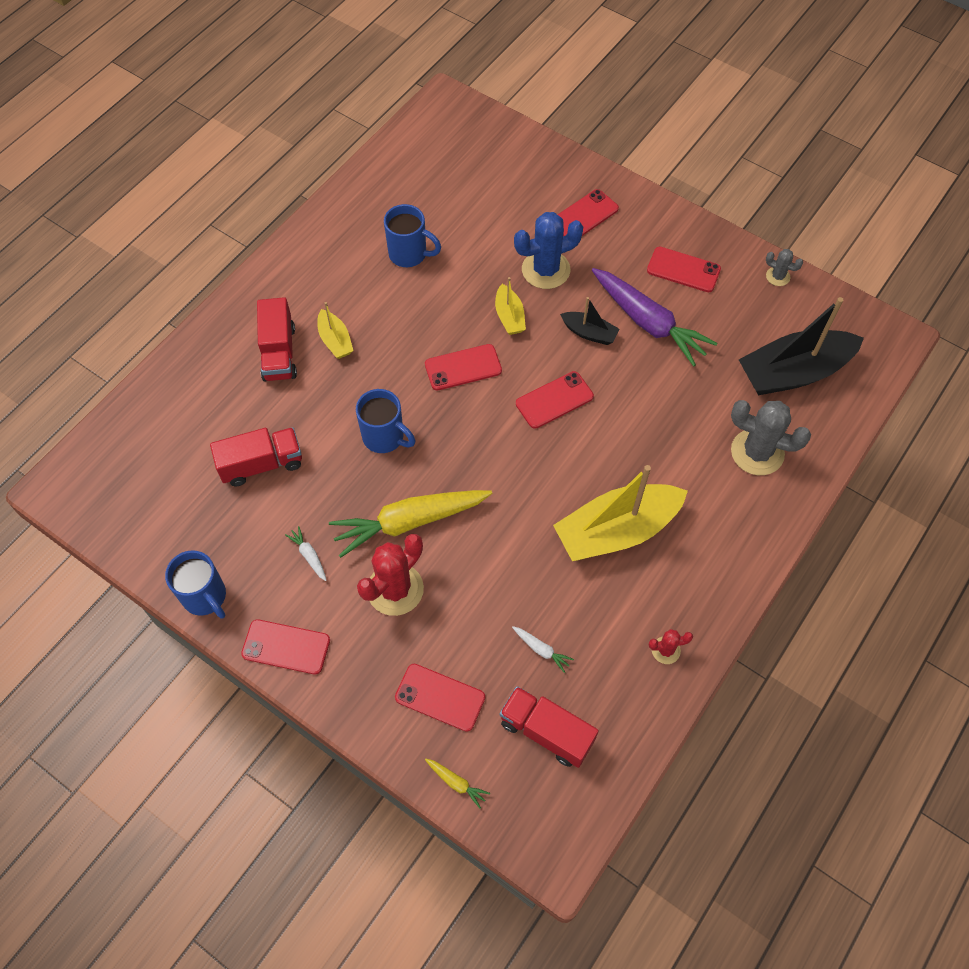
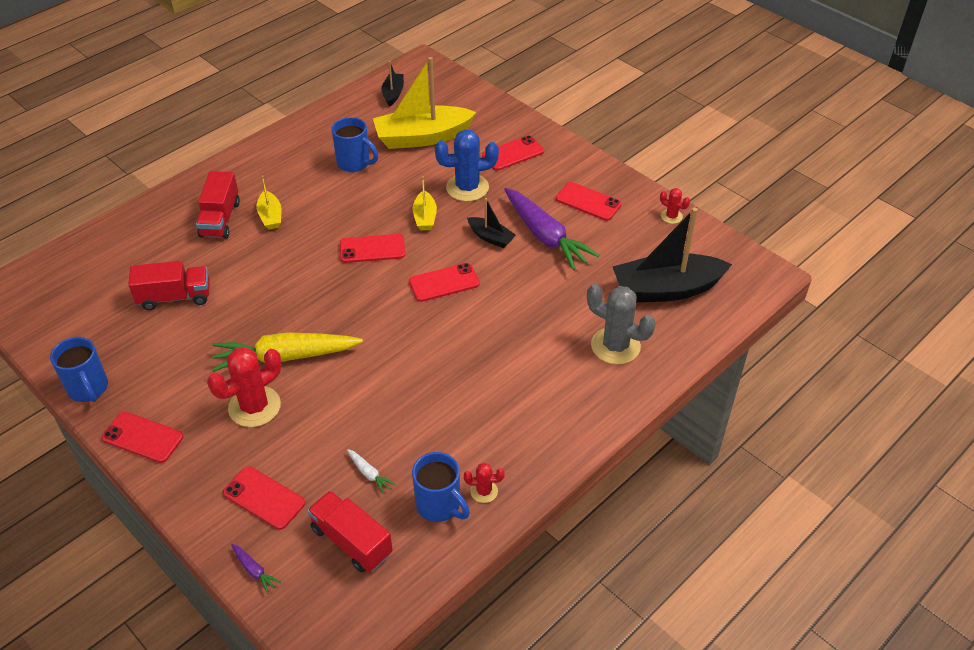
camera: 10 degrees right, 15 degrees down
(309, 556) = (189, 370): white carrot -> none
(384, 437) = (287, 291): blue mug -> blue mug (439, 506)
(425, 150) = (393, 94): none -> black boat
(456, 783) = (254, 570): yellow carrot -> purple carrot
(616, 531) = (468, 389): yellow boat -> yellow boat (422, 137)
(778, 276) = (671, 216): grey cactus -> red cactus

